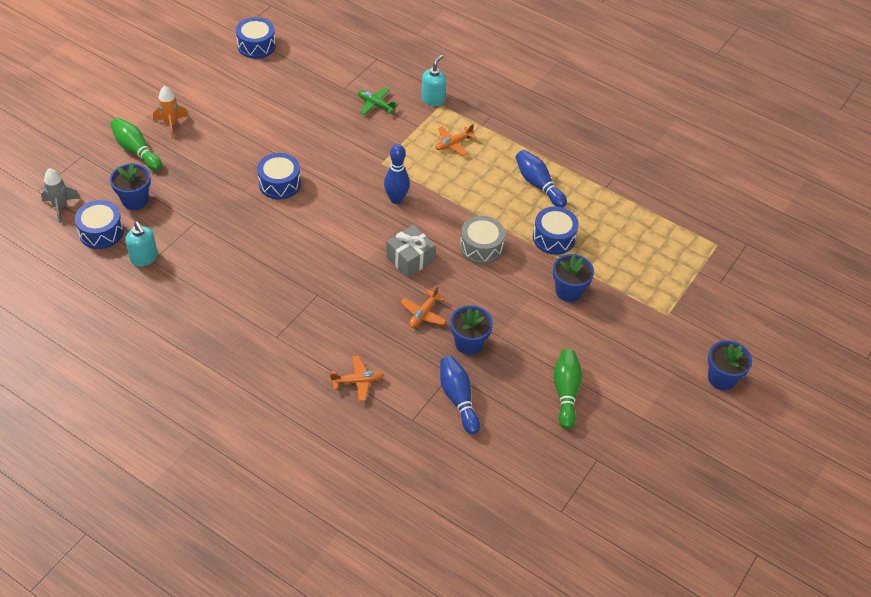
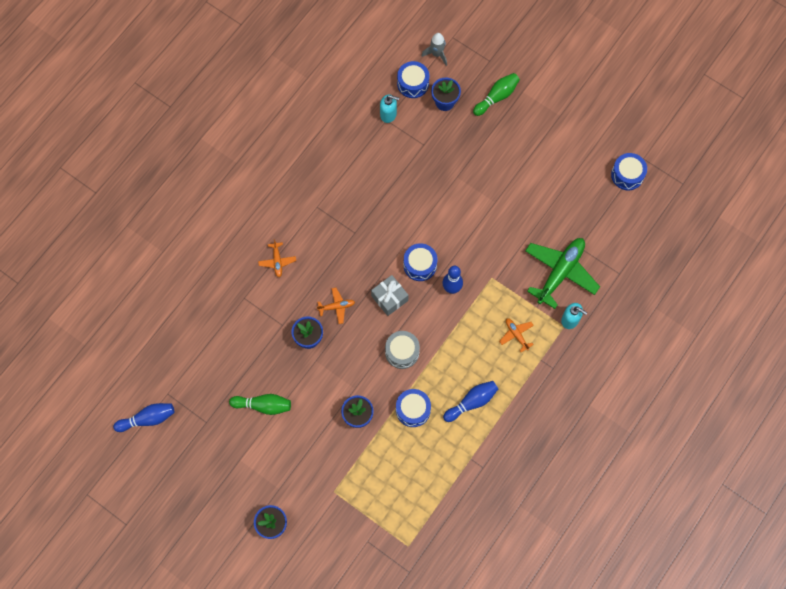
camera: 95 degrees right, 20 degrees up
(144, 258) = (388, 114): turquoise soap dispenser -> turquoise soap dispenser turned 135 degrees counterclockwise
(171, 125) = (526, 118): orange rocket -> none
(279, 184) = (465, 201): blue drum -> blue drum (420, 265)
(375, 104) = (560, 273): green plane -> green plane, size x2.16
(423, 313) = (336, 307): orange plane -> orange plane turned 135 degrees clockwise
(458, 399) = (260, 329): blue bowling pin -> blue bowling pin (148, 419)

